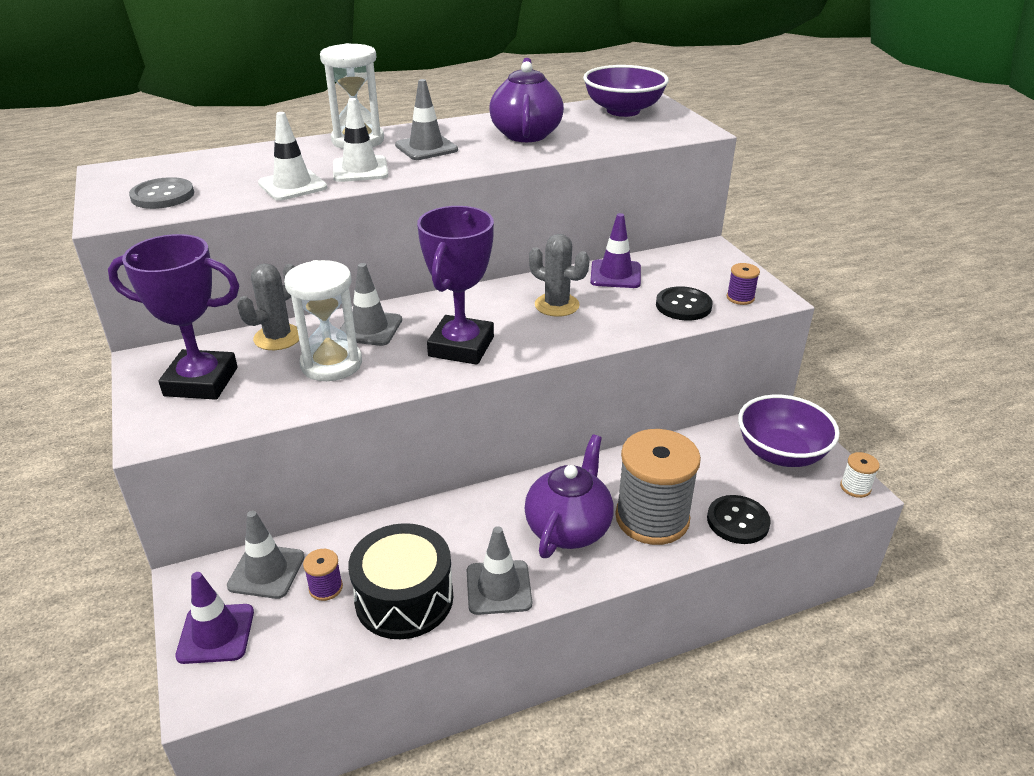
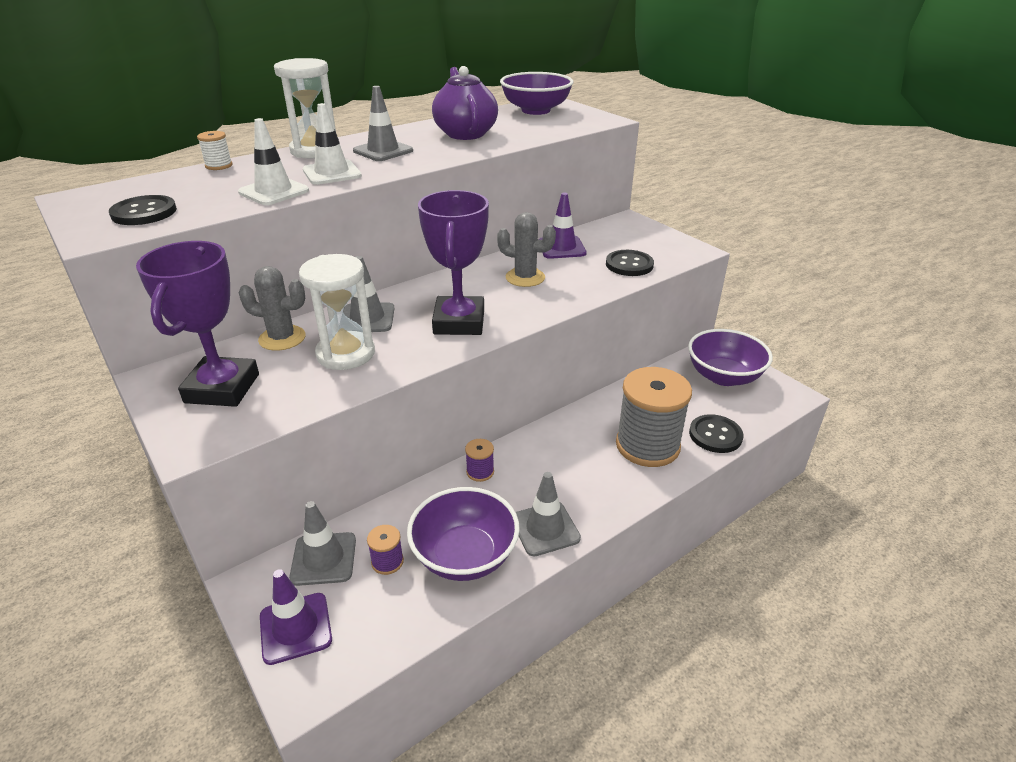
camera: 15 degrees left, 0 degrees up
(162, 195) = (144, 212): grey button -> black button
(201, 381) = (222, 388): purple trophy -> purple trophy turned 75 degrees counterclockwise
(278, 337) = (282, 338): grey cactus -> grey cactus turned 75 degrees clockwise
(404, 598) = (465, 556): black drum -> purple bowl
(568, 528) = (583, 466): purple teapot -> none
(740, 298) = (670, 253): purple spool -> purple spool (480, 472)
(855, 487) = (790, 393): white spool -> white spool (219, 166)

